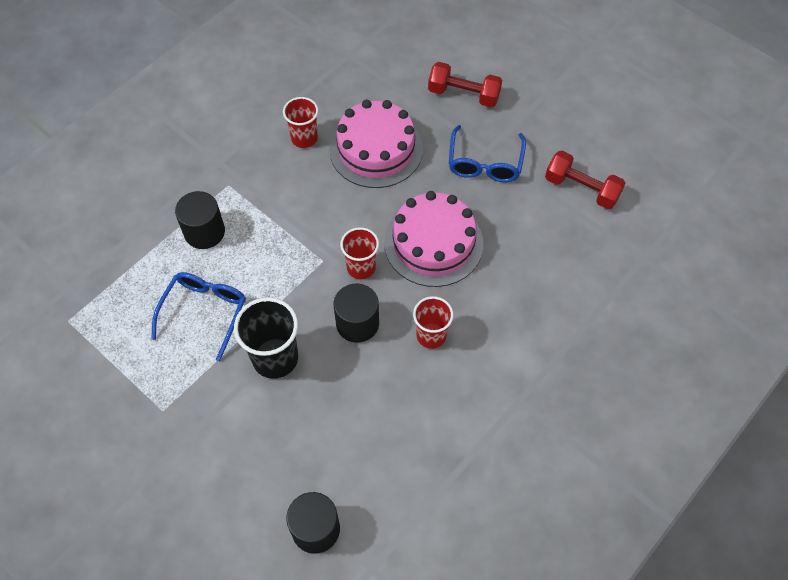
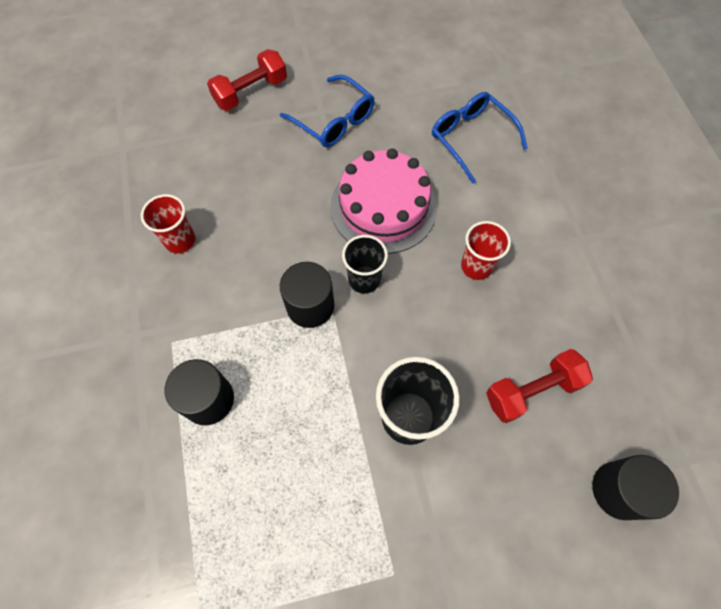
camera: 55 degrees left, 5 degrees up
(204, 312) = (306, 457): blue glasses -> blue glasses (471, 138)
(357, 323) = (422, 319): black cylinder -> black cylinder (310, 306)
(361, 267) = (364, 279): red cup -> black cup
(376, 149) = (247, 190): pink cake -> none
(581, 189) = (414, 74): red dumbbell -> red dumbbell (532, 391)

